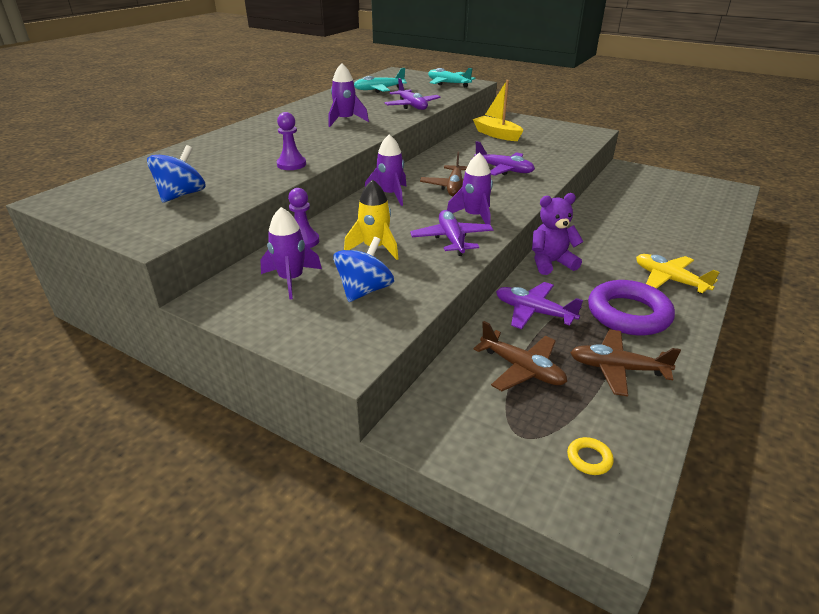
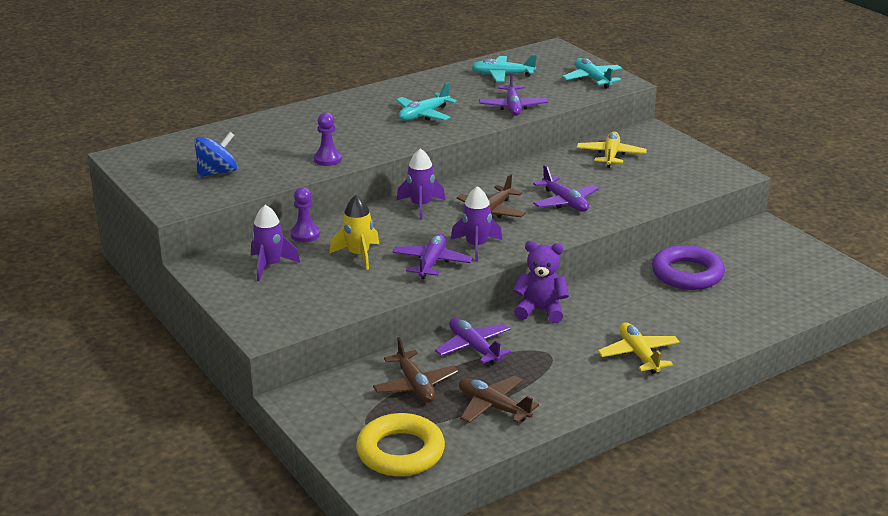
camera: 25 degrees right, 5 degrees down
(345, 120) = (423, 115): purple rocket -> turquoise plane
(364, 290) = (318, 288): blue spinning top -> none
(496, 135) = (611, 155): yellow boat -> yellow plane
(589, 459) = (400, 452): yellow ring -> yellow ring, size x2.49
(628, 314) = (558, 371): purple ring -> purple ring (687, 274)

